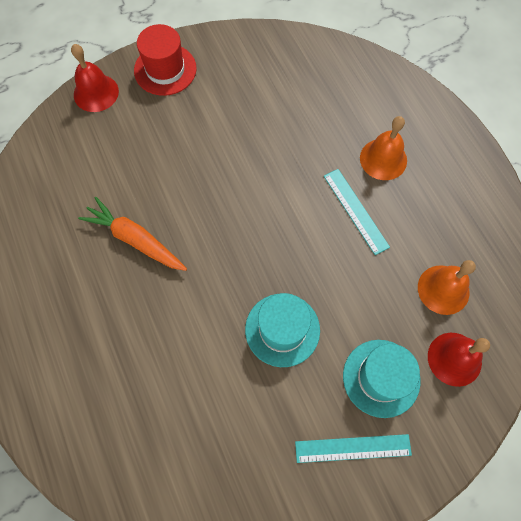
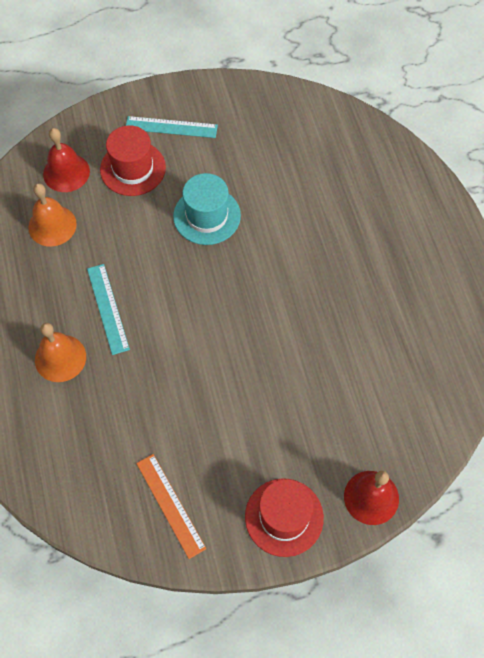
camera: 170 degrees left, 5 degrees down
(135, 239) = (334, 315): orange carrot -> none
(256, 64) = (170, 505): none -> orange ruler
(381, 378) = (133, 168): turquoise hat -> red hat

